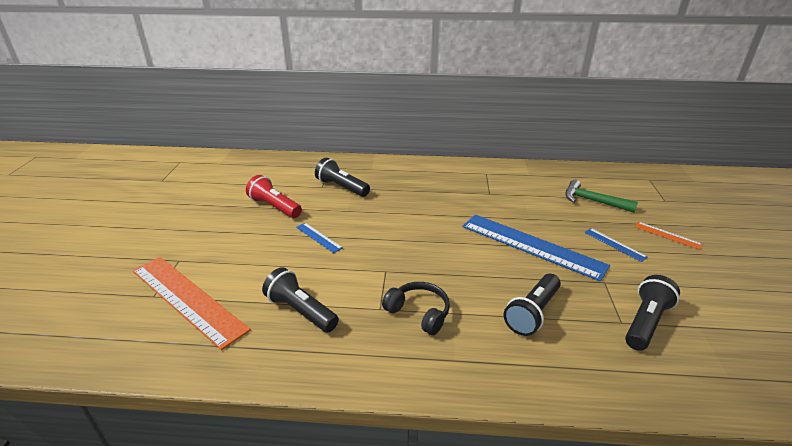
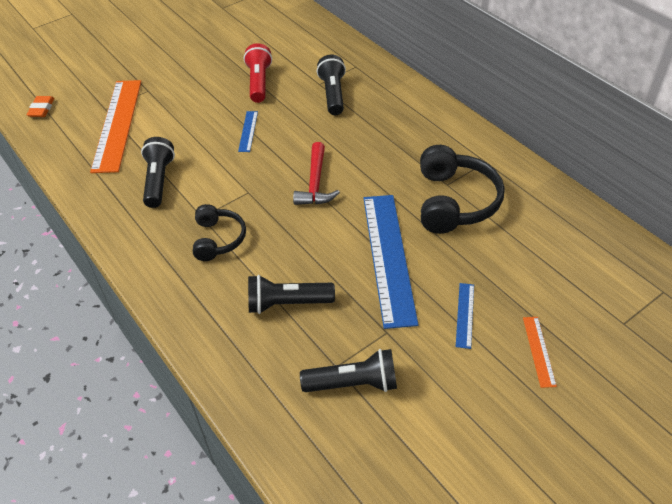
camera: 50 degrees right, 15 degrees up
(68, 339) = (41, 109): none -> orange eraser
(420, 237) = (315, 183): none -> red hammer
(508, 199) = (454, 201): none -> black headphones
(593, 201) = (536, 264): green hammer -> none

